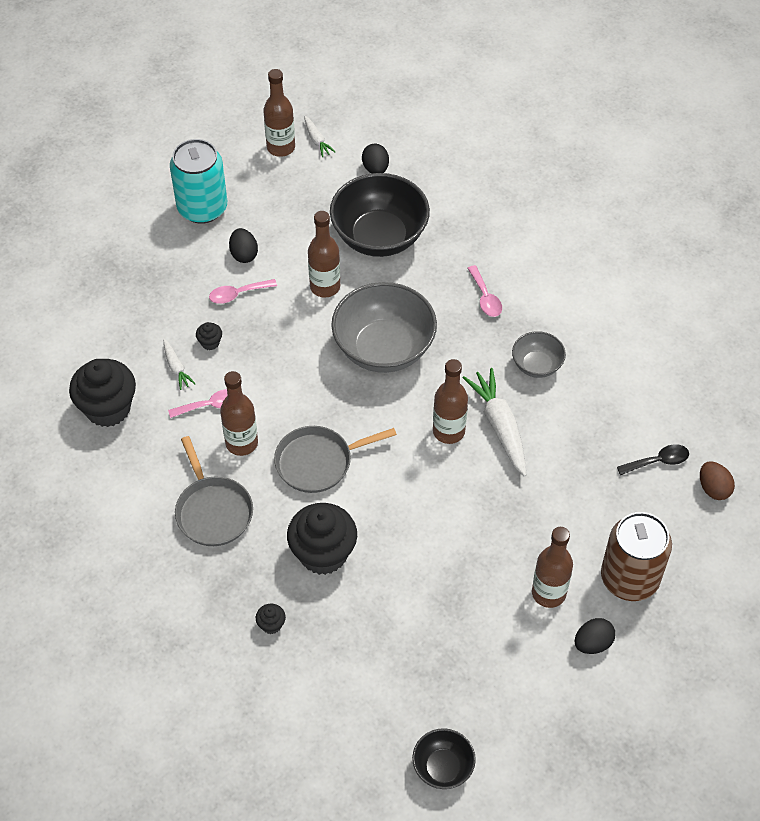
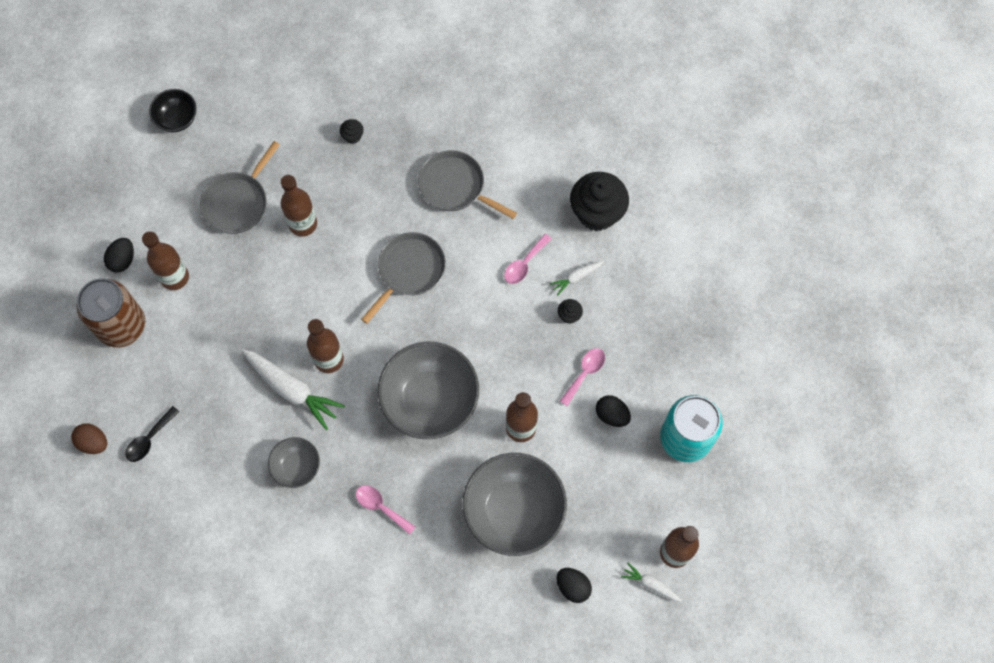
camera: 145 degrees right, 15 degrees up
(176, 368) = (576, 277): white carrot -> white carrot turned 60 degrees counterclockwise
(241, 443) = (477, 249): brown bottle -> brown bottle (303, 224)
(323, 554) = (354, 205): black cupcake -> none
(379, 237) = (514, 511): black bowl -> grey bowl
(437, 630) = (238, 202): none -> grey pan

